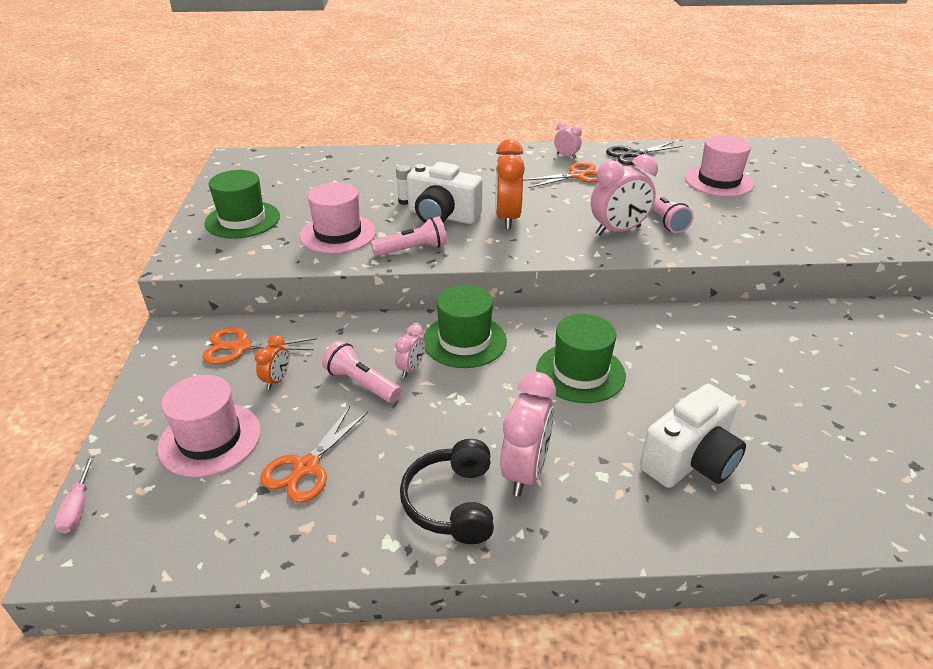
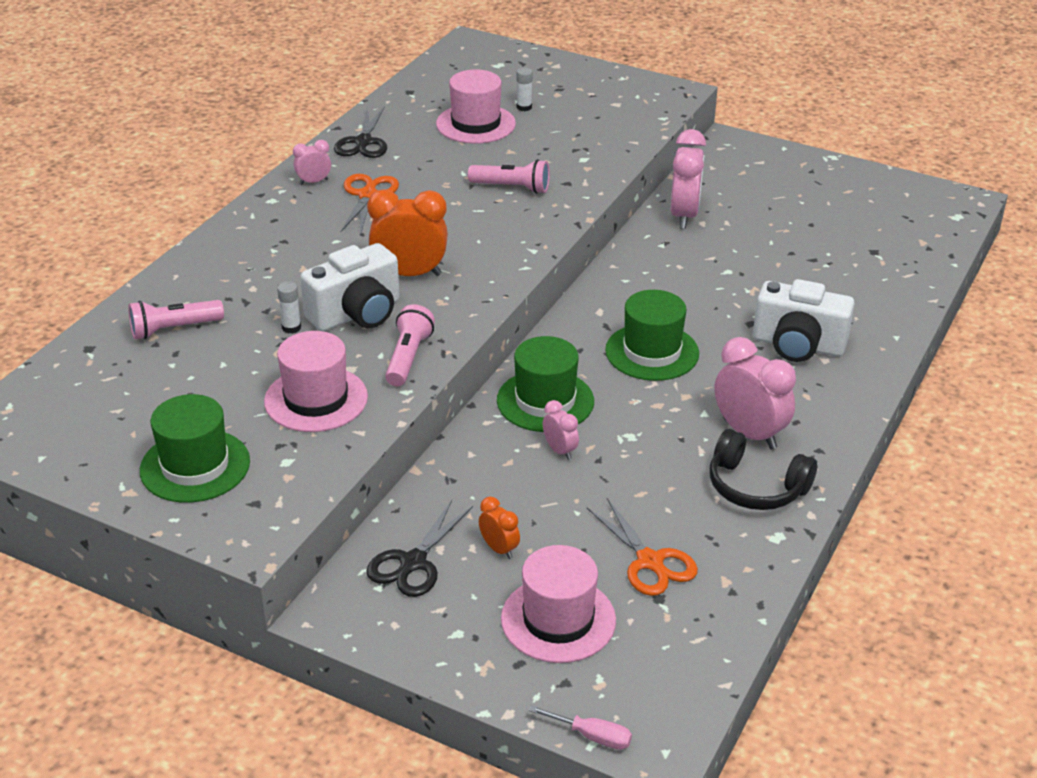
camera: 60 degrees left, 0 degrees up
(241, 347) = (413, 562): orange scissors -> black scissors
(361, 383) = (554, 491): pink flashlight -> pink flashlight (173, 329)
(507, 218) = (410, 274): orange clock -> orange clock turned 150 degrees clockwise
(618, 231) = (505, 221): pink clock -> pink clock (684, 216)
(690, 460) = (798, 345): white camera -> white camera turned 120 degrees clockwise
(771, 190) = (524, 107): none -> white glue stick

